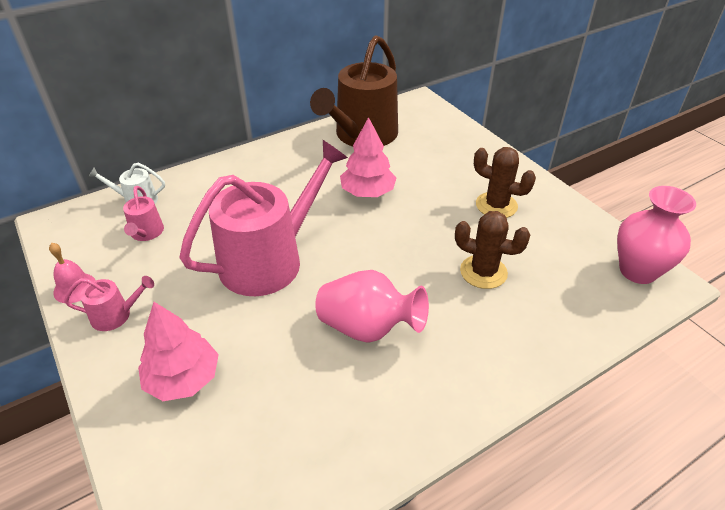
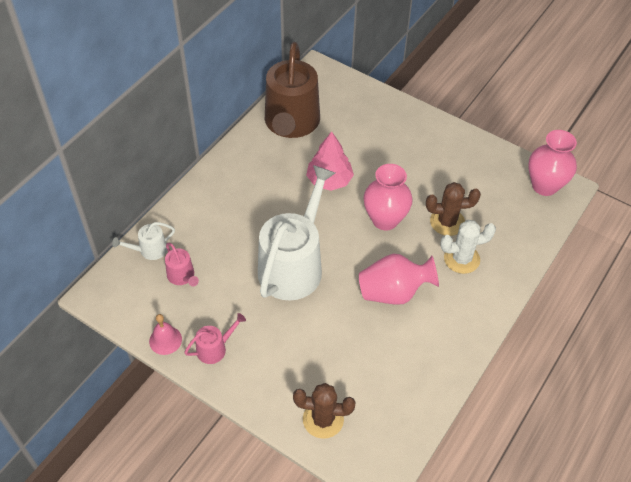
camera: 25 degrees left, 10 degrees up
(183, 378) = (297, 373): pink tree -> none
(269, 260) = (293, 265): pink watering can -> white watering can
(406, 247) = (385, 220): none -> pink vase
(480, 319) = (461, 259): none -> white cactus
(496, 205) = (430, 161): brown cactus -> brown cactus (323, 419)

